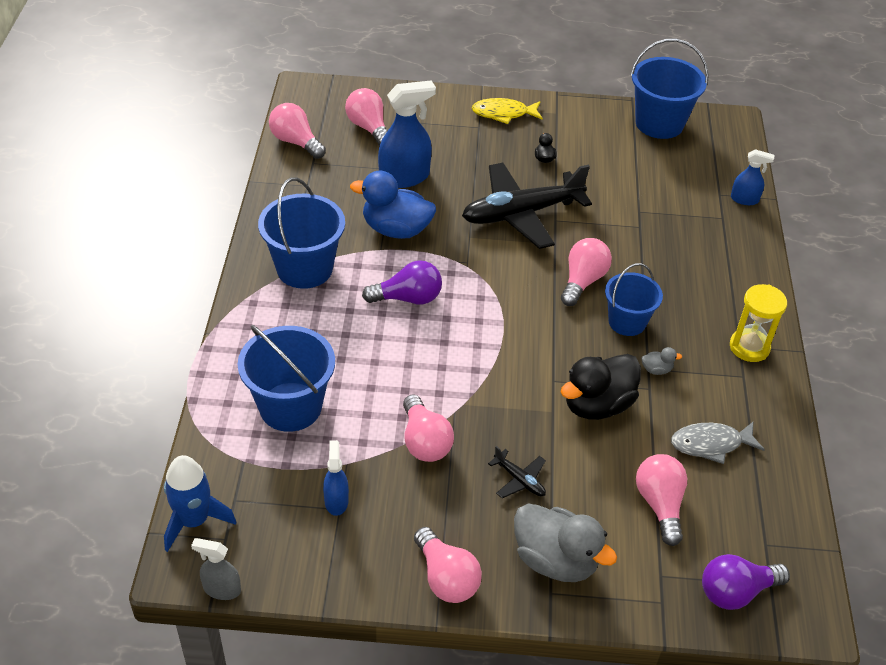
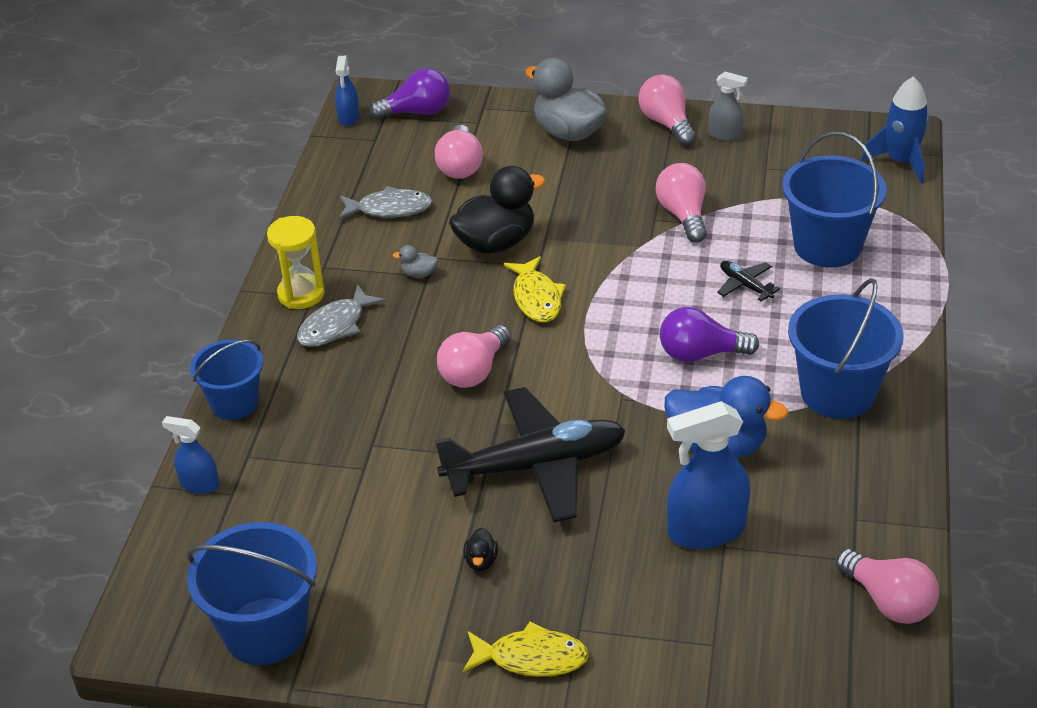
camera: 170 degrees left, 5 degrees down
(222, 589) = (862, 120): grey spray bottle -> grey spray bottle (725, 135)
(336, 501) = (769, 173): blue spray bottle -> blue spray bottle (348, 117)
(369, 128) = (768, 629): pink light bulb -> none
(519, 480) = (591, 185): black plane -> black plane (745, 285)
(547, 347) = (536, 298): none -> yellow fish
(627, 322) = (434, 323): blue bucket -> blue bucket (234, 403)
(706, 318) = (335, 326): none -> grey fish

